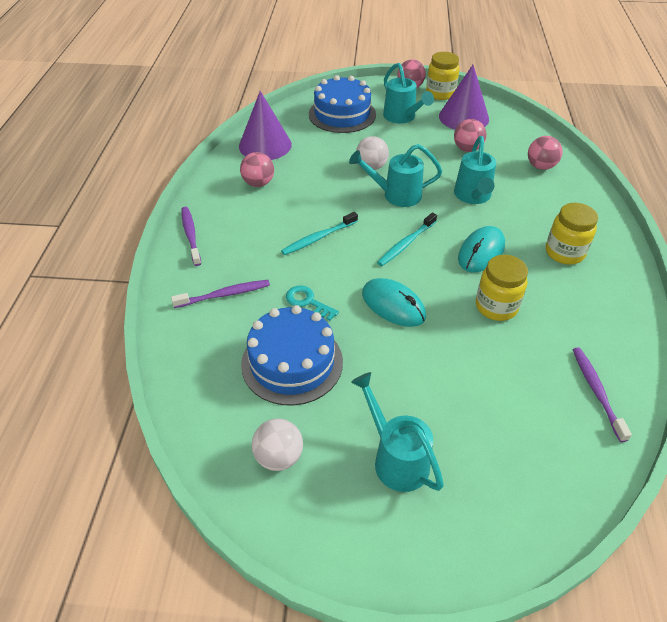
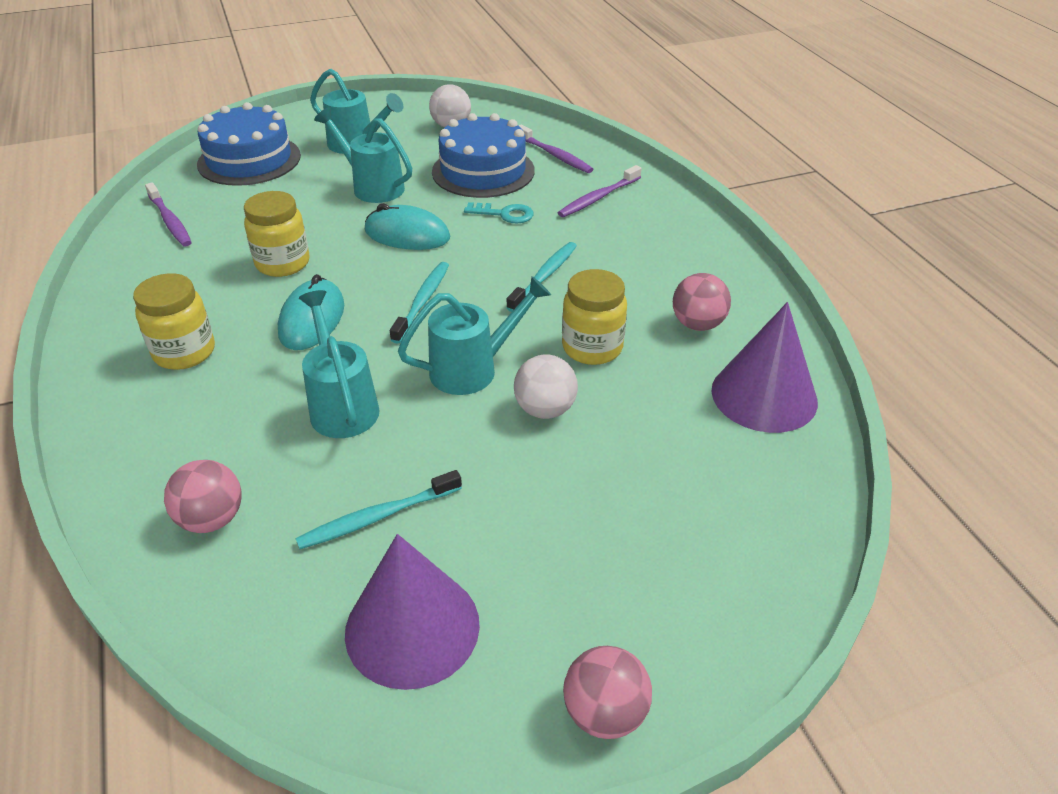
camera: 155 degrees right, 5 degrees down
(191, 235) = (703, 237): purple toothbrush -> purple toothbrush (555, 155)
(342, 114) = (697, 529): blue cake -> blue cake (249, 160)
(402, 117) = (560, 570): turquoise watering can -> turquoise watering can (372, 187)
(440, 93) = (507, 717): yellow jar -> yellow jar (592, 348)
(467, 149) = (377, 517): pink ball -> turquoise toothbrush

